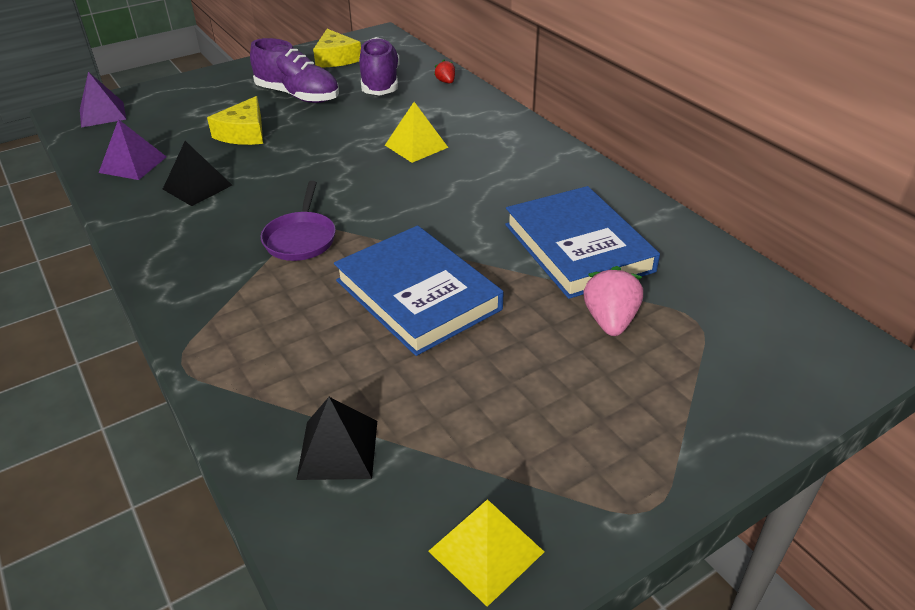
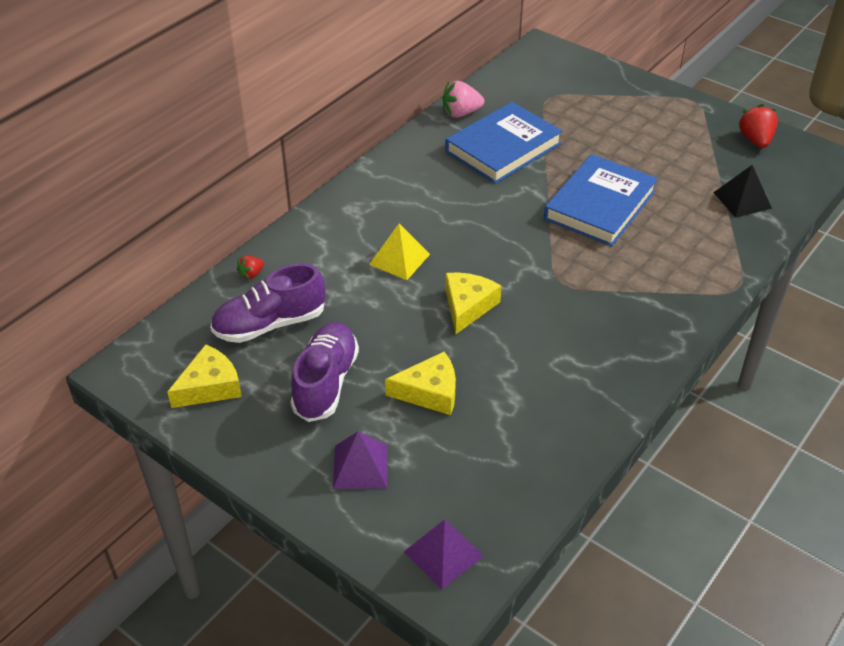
camera: 110 degrees left, 5 degrees up
(133, 164) = (533, 454): purple pyramid -> purple pyramid (360, 466)
(197, 187) = (544, 380): black pyramid -> none
(301, 238) = (576, 282): purple pan -> none
(323, 168) = (467, 306): none -> yellow cheese
(486, 551) = (755, 140): yellow pyramid -> red strawberry
(610, 320) = (570, 126): pink strawberry -> pink strawberry (461, 113)

